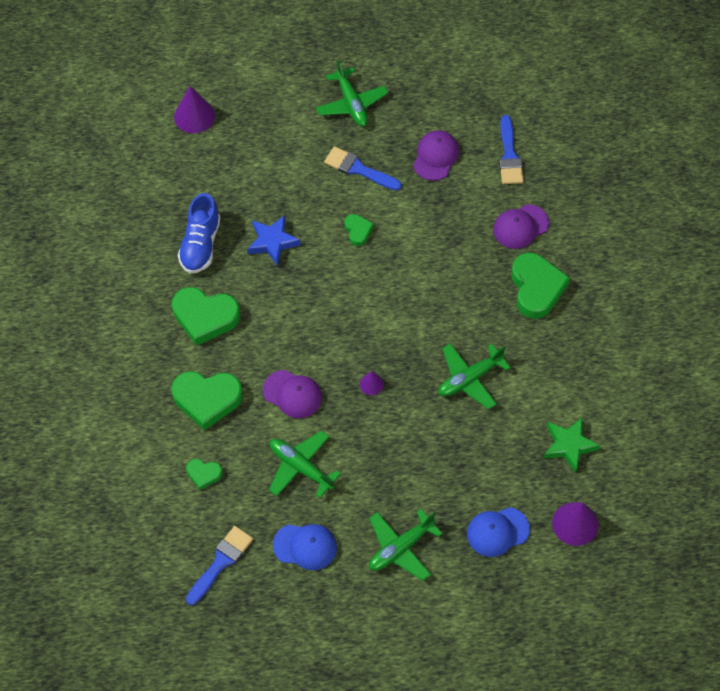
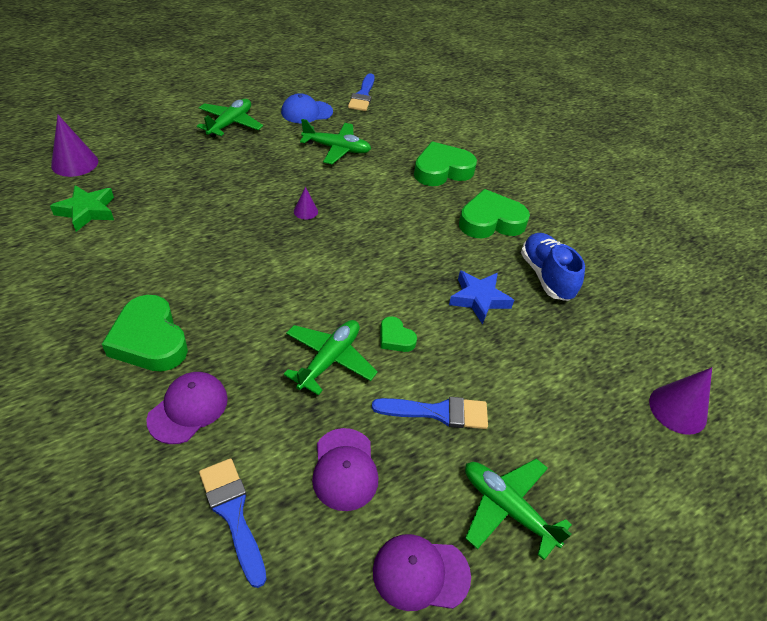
camera: 150 degrees right, 15 degrees down
(204, 474) = (409, 131): green heart -> none
(292, 394) = (373, 189): purple cap -> purple cap (420, 573)
(470, 378) = (207, 237): green plane -> green plane (329, 360)
(497, 532) = (149, 146): blue cap -> none

